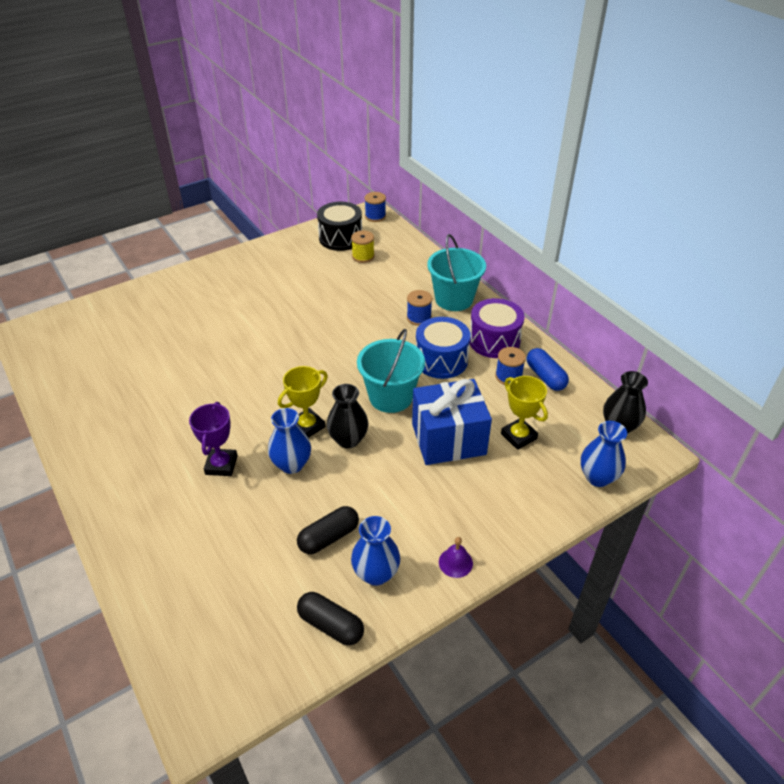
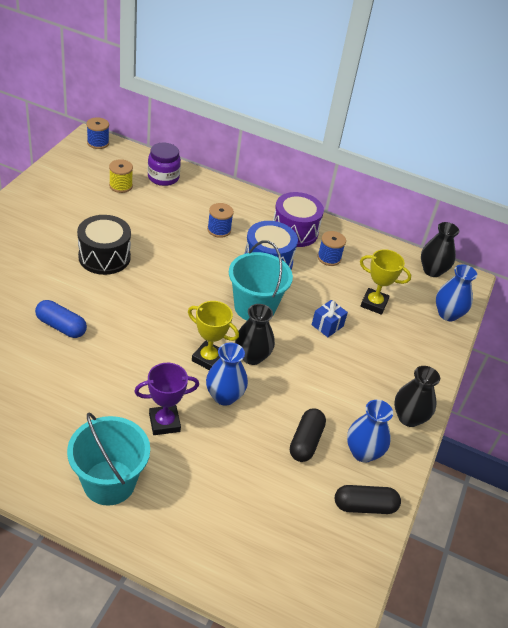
camera: 40 degrees left, 0 degrees up
(221, 465) = (164, 422): purple trophy -> purple trophy turned 75 degrees counterclockwise
(307, 426) = (208, 359): yellow trophy -> yellow trophy turned 75 degrees counterclockwise
(340, 238) = (83, 173): black drum -> black drum (104, 257)
(407, 259) = (163, 177): none -> purple jar
(448, 439) = (327, 325): blue gift -> blue gift, size x0.44
(454, 299) = (234, 204): turquoise bucket -> turquoise bucket (109, 482)
(455, 562) = (409, 417): purple bell -> black vase
(545, 377) = (355, 249): blue capsule -> blue capsule (61, 326)

